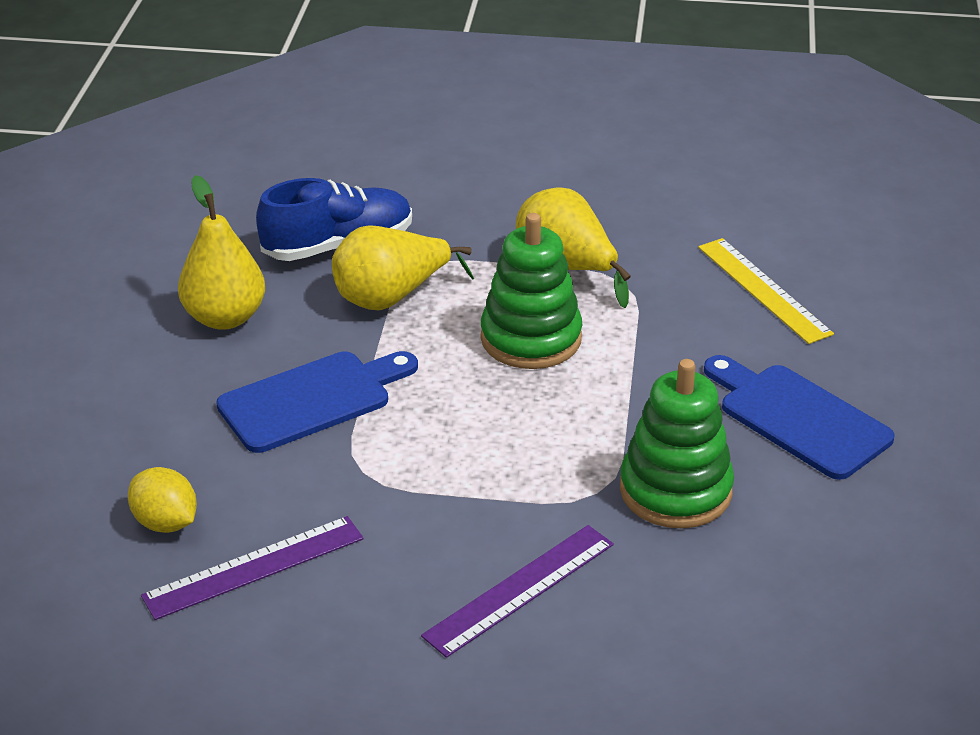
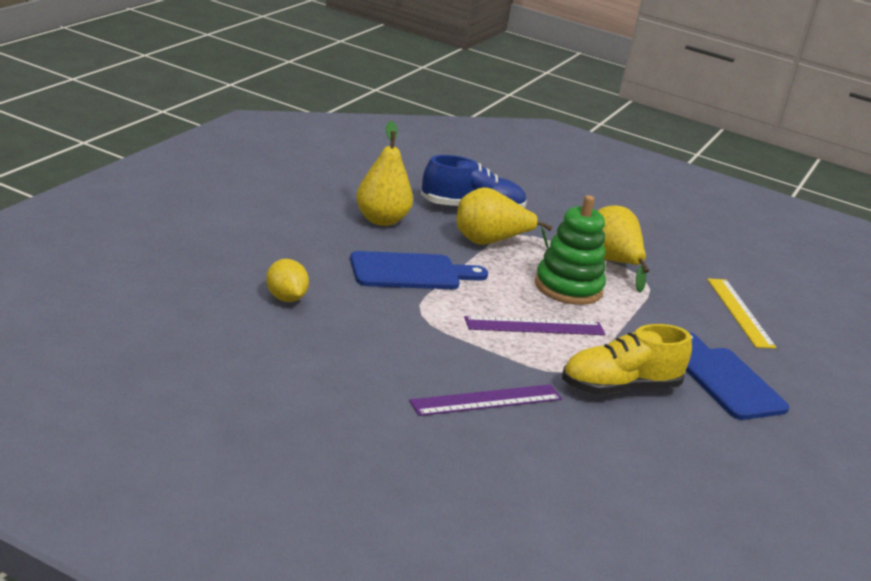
camera: 15 degrees right, 10 degrees down
(254, 567) = (325, 335): purple ruler -> purple ruler (535, 326)
(675, 490) = (619, 388): green stacking toy -> yellow shoe

